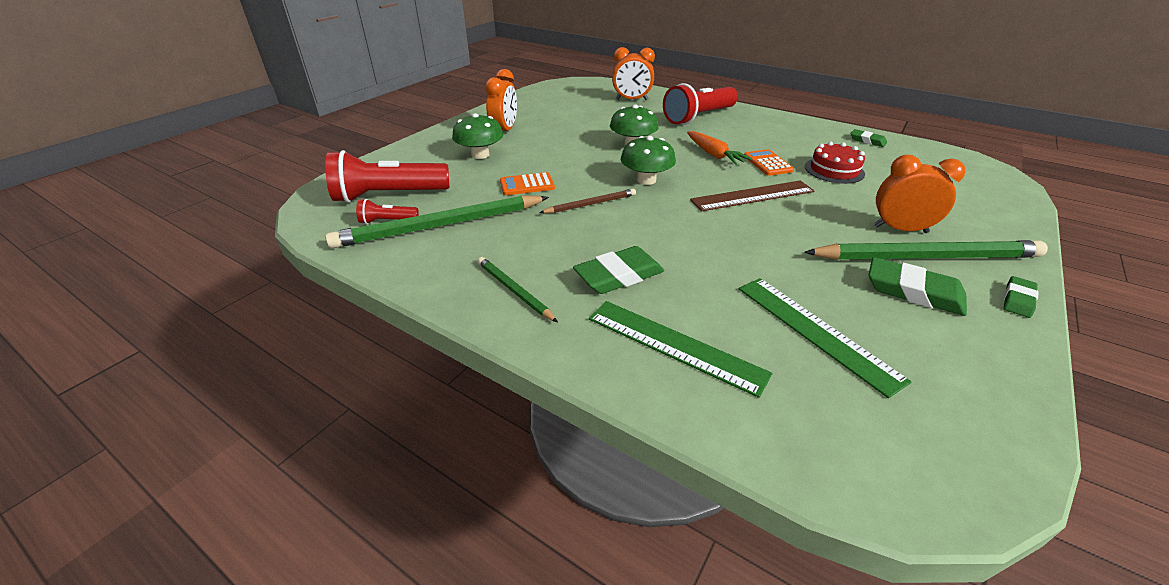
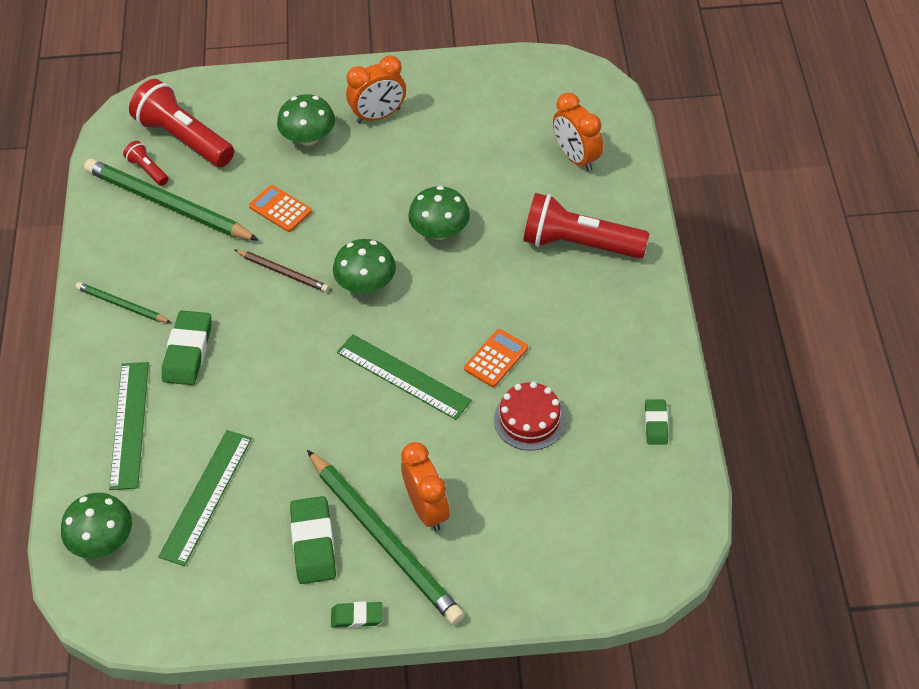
camera: 55 degrees right, 15 degrees up
(514, 291) = (122, 305): green pencil -> green pencil turned 75 degrees counterclockwise
(619, 275) = (188, 351): green eraser -> green eraser turned 75 degrees clockwise
(714, 155) = (477, 306): orange carrot -> none
(752, 196) = (403, 376): brown ruler -> green ruler
(837, 436) = (103, 540): none -> green mushroom

